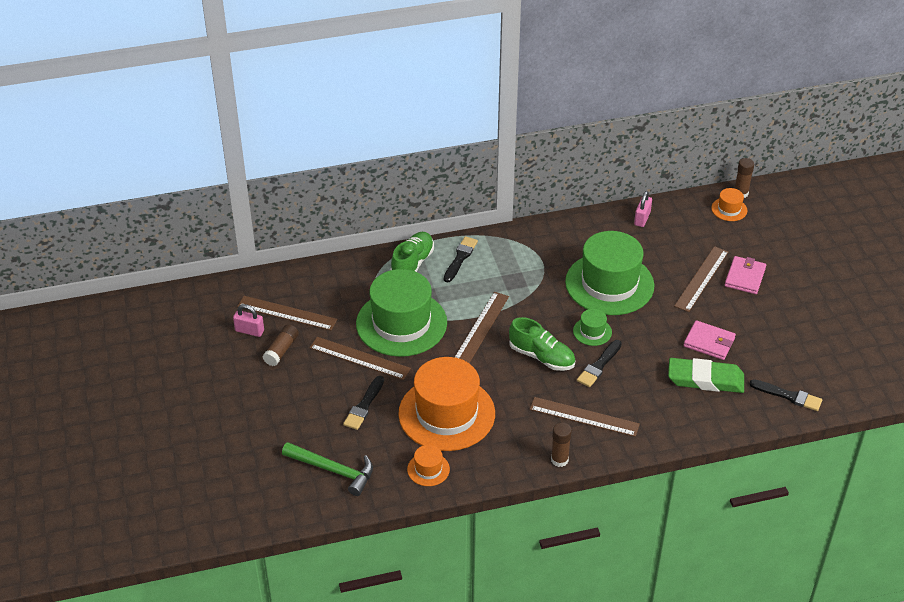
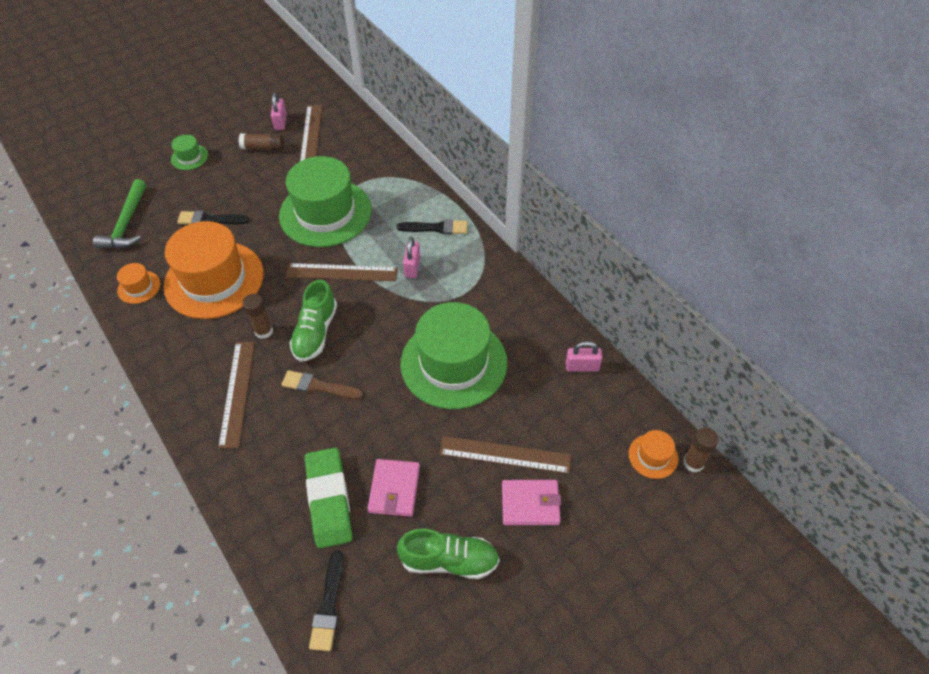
camera: 70 degrees right, 10 degrees up
(359, 358) = (270, 198): brown ruler -> none
(412, 264) = (411, 196): green shoe -> green shoe (449, 560)
(497, 283) = (412, 267): none -> pink padlock
(559, 460) = (170, 387): brown glue stick -> brown glue stick (263, 331)
(592, 331) = (370, 367): green hat -> green hat (189, 157)
(599, 366) = (318, 386): black brush -> brown brush

